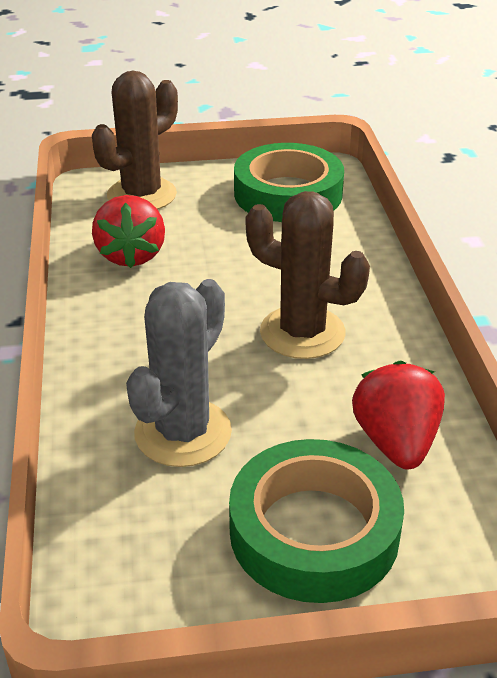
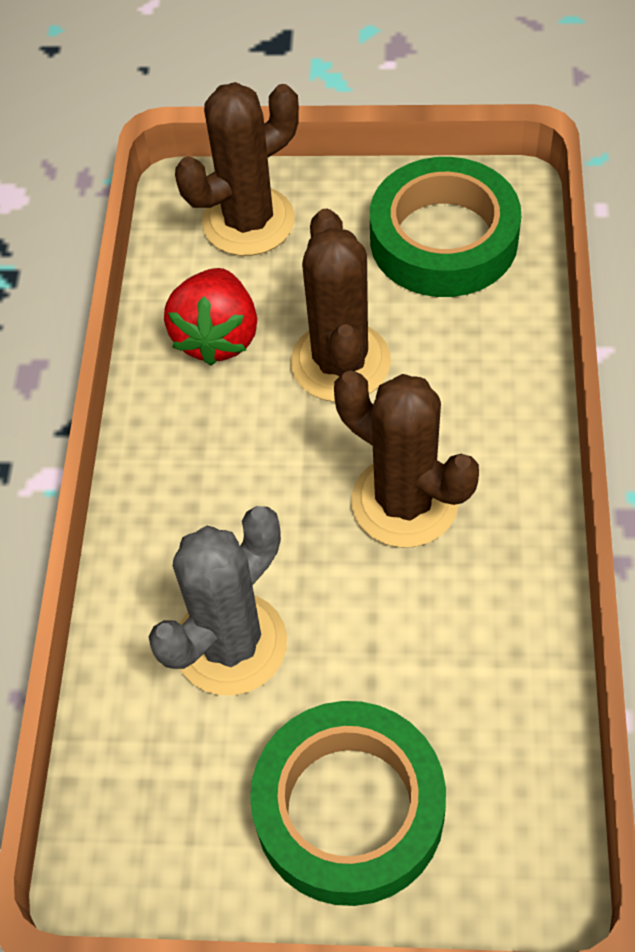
camera: 15 degrees right, 20 degrees up
(230, 261) = (340, 362): none -> brown cactus
(396, 442) = (475, 695): red strawberry -> none

